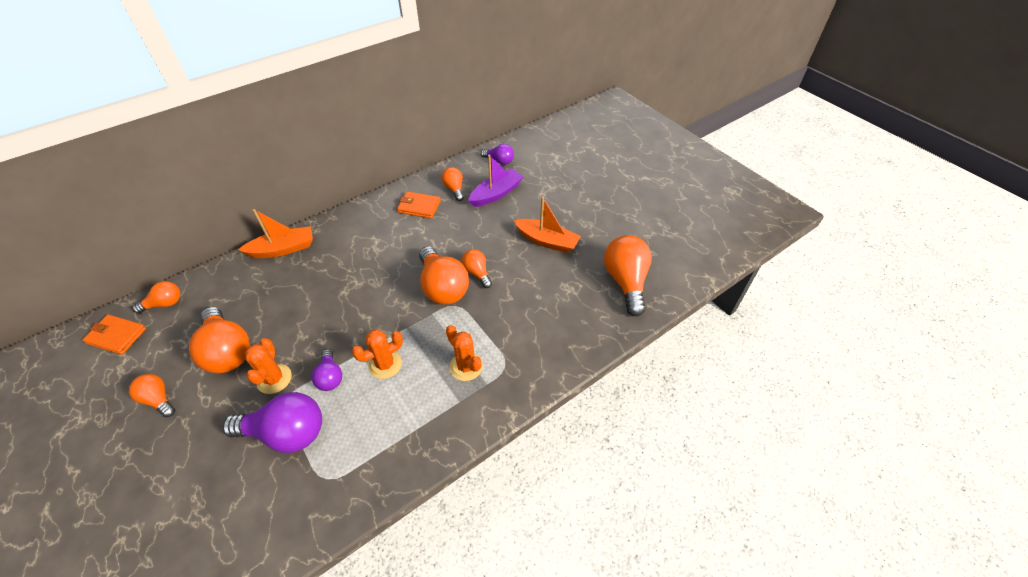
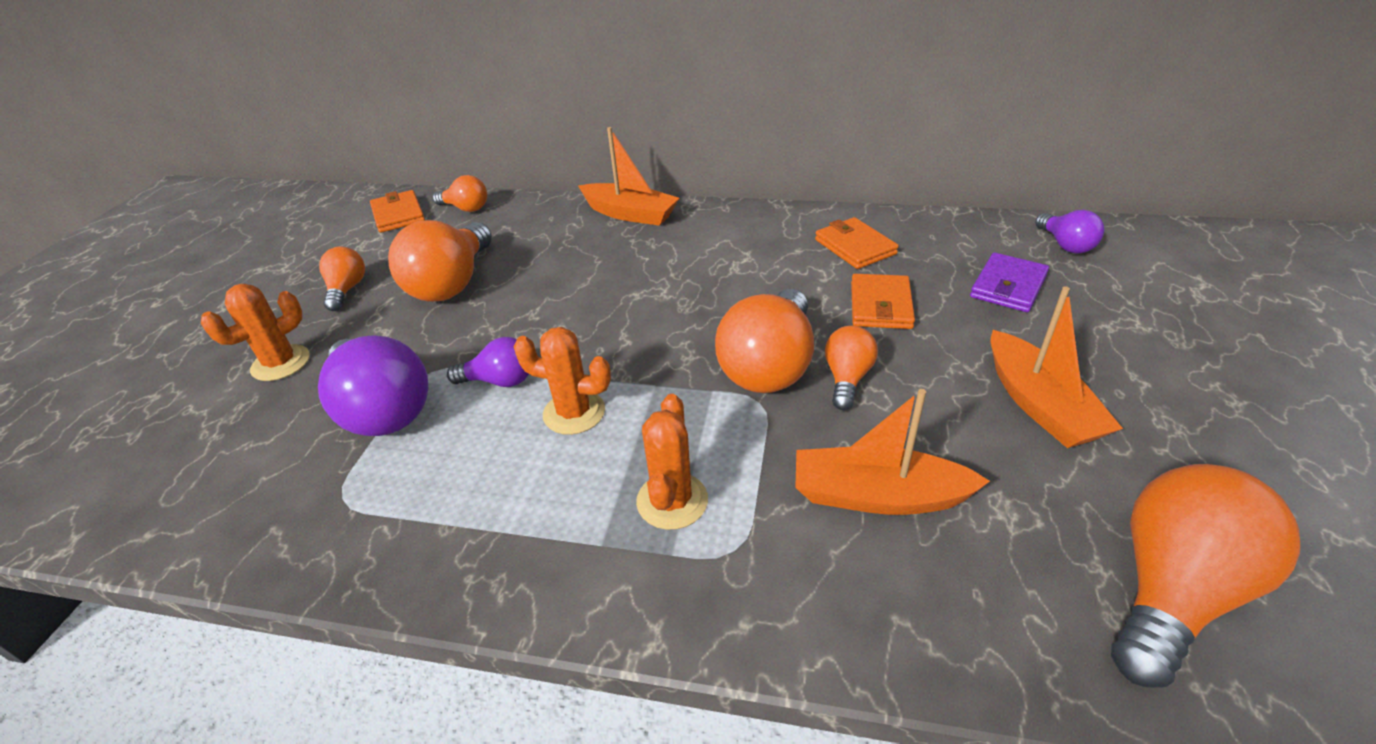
camera: 50 degrees right, 10 degrees down
(274, 379) = (450, 341): orange cactus -> orange cactus (281, 363)
(330, 377) = (500, 381): purple light bulb -> purple light bulb turned 120 degrees counterclockwise
(454, 189) = (938, 249): orange light bulb -> none
(458, 231) = (881, 305): none -> orange wallet
(496, 194) = (1008, 286): purple boat -> purple wallet
(529, 311) = (877, 496): none -> orange boat

